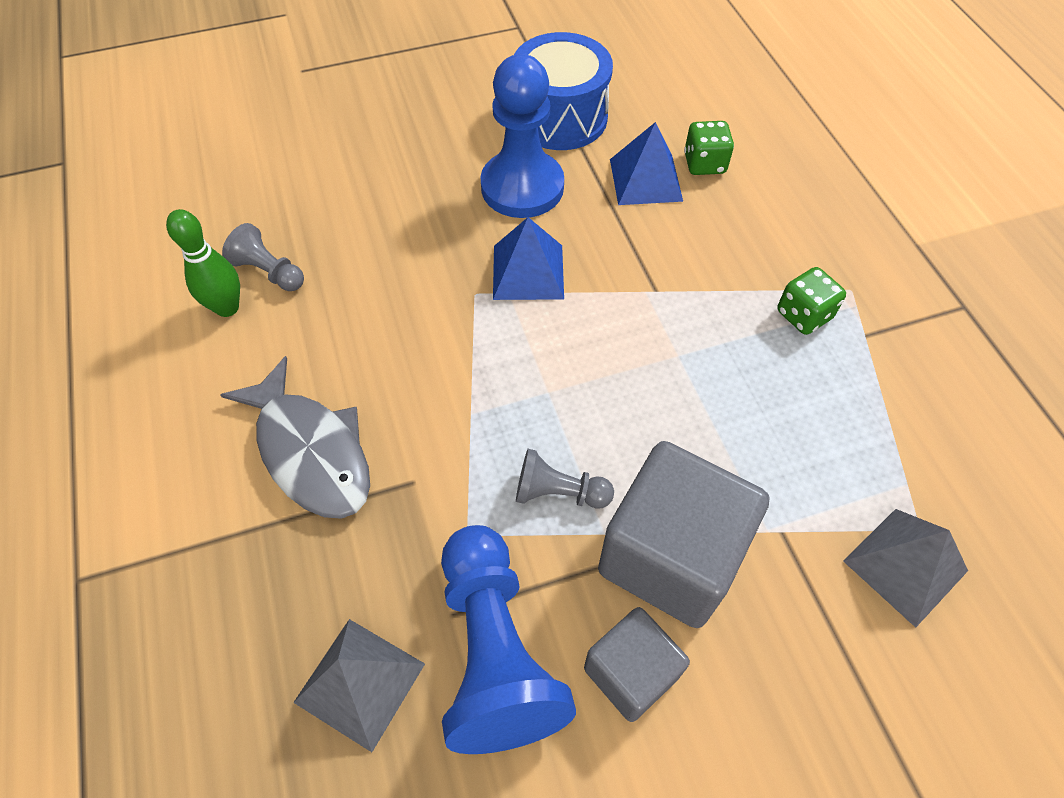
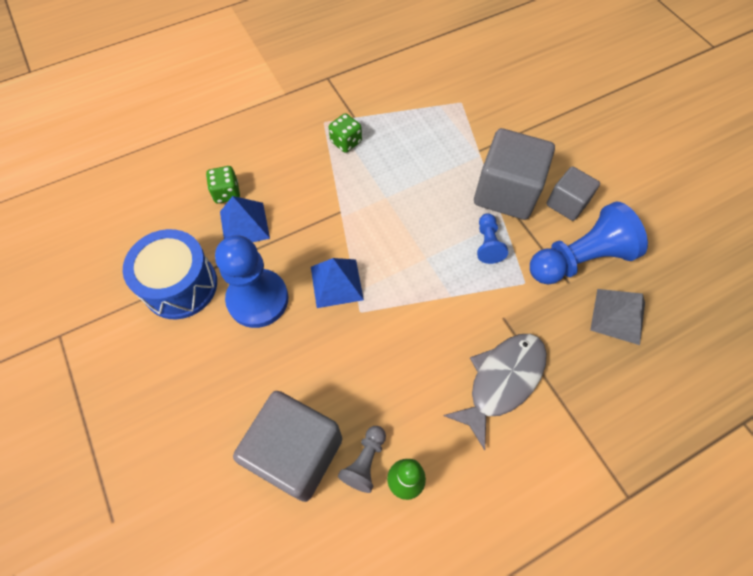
camera: 100 degrees left, 5 degrees up
(308, 209) = (296, 452): none -> grey cube
(558, 492) = (487, 244): grey pawn -> blue pawn
(905, 566) = (481, 107): grey pyramid -> none

